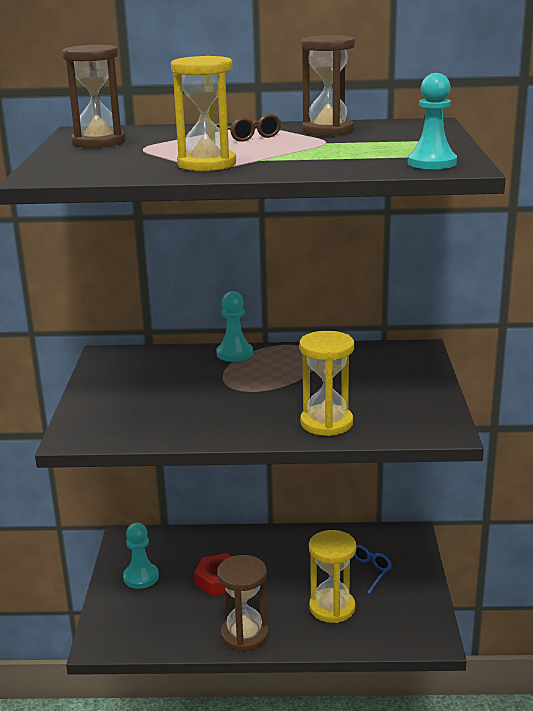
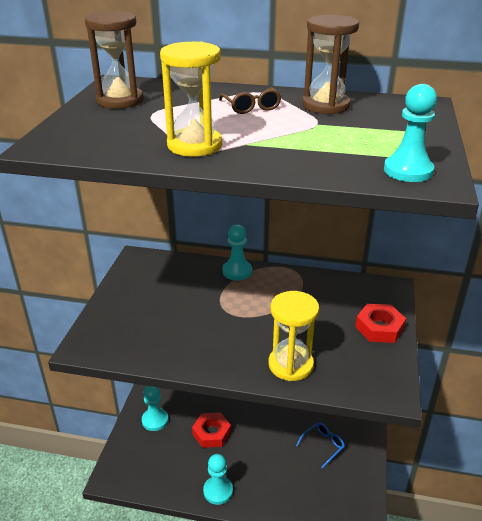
camera: 10 degrees right, 10 degrees up
(244, 635) = (218, 491): brown hourglass -> turquoise pawn
(332, 608) = (290, 476): yellow hourglass -> none
(417, 382) = (379, 327): none -> red nut

